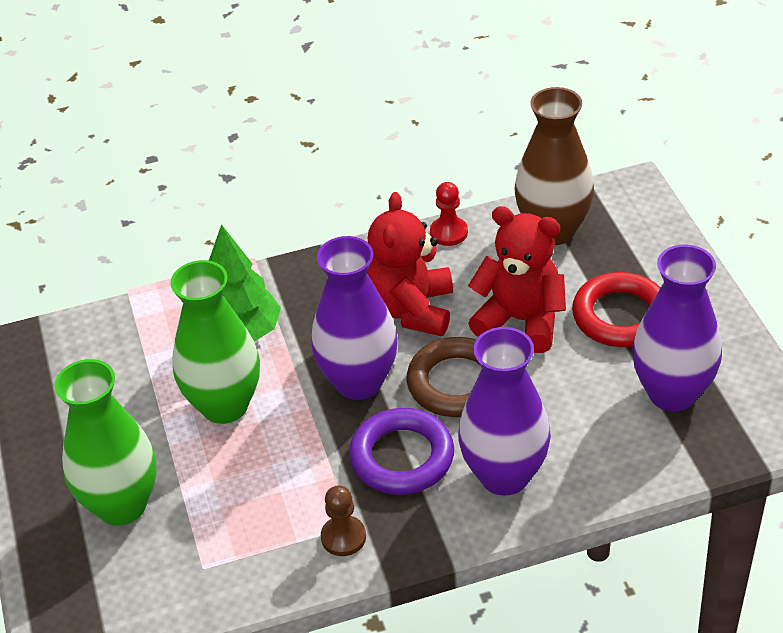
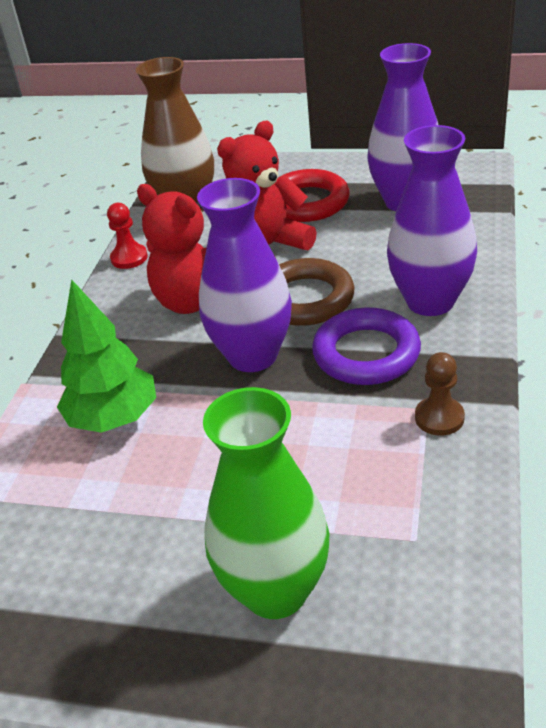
camera: 60 degrees left, 5 degrees down
(224, 405) = (200, 458): green vase -> none

